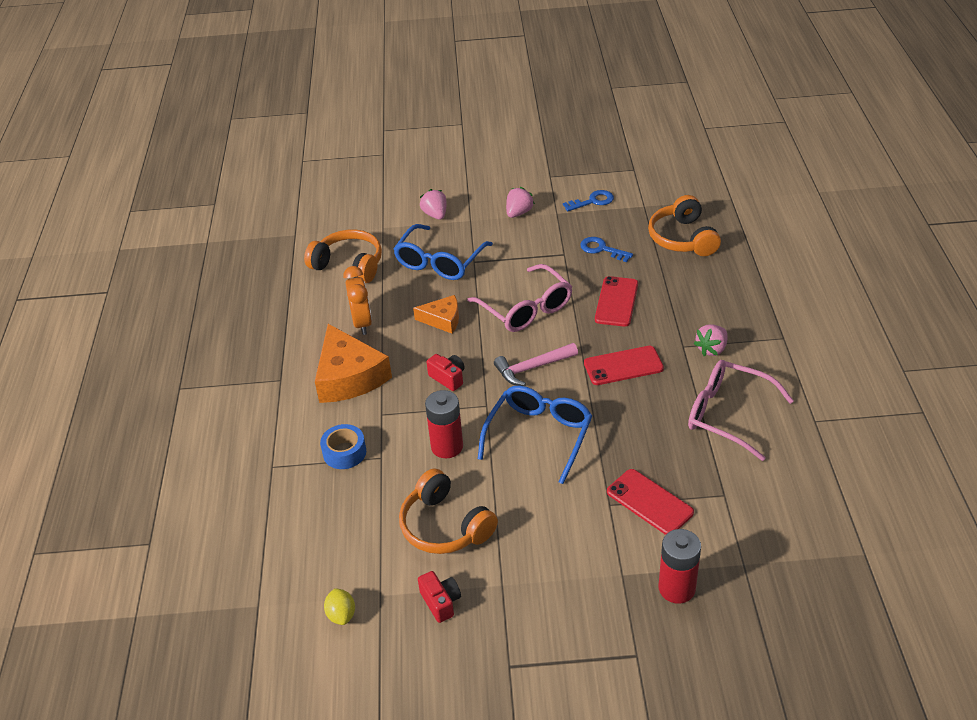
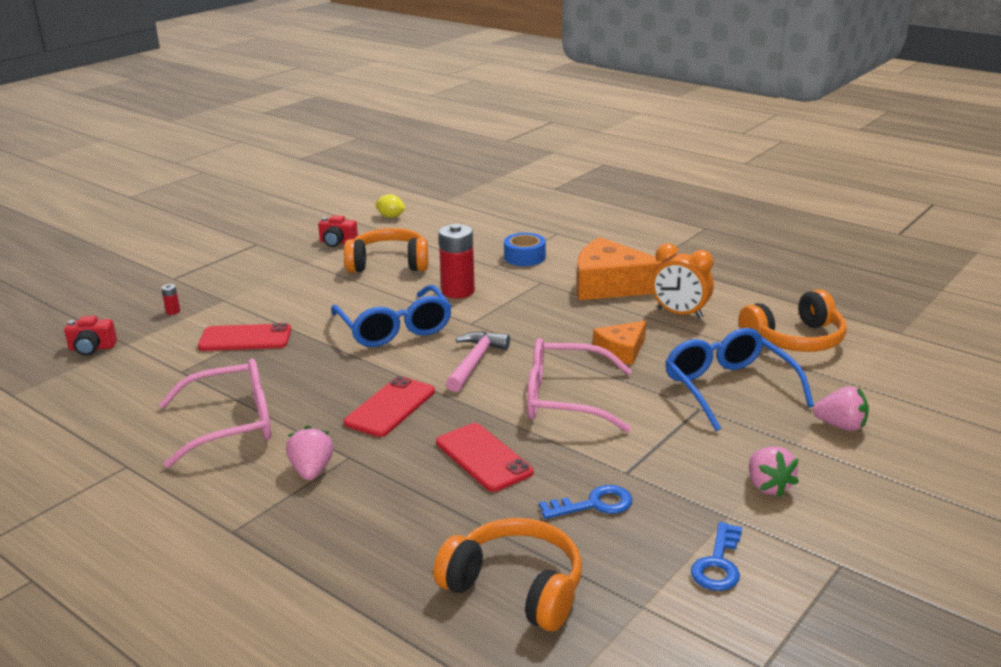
camera: 130 degrees right, 15 degrees down
(448, 378) = (534, 321): red camera -> red camera (92, 348)
(677, 588) = (173, 311): red battery -> red battery, size x0.41

